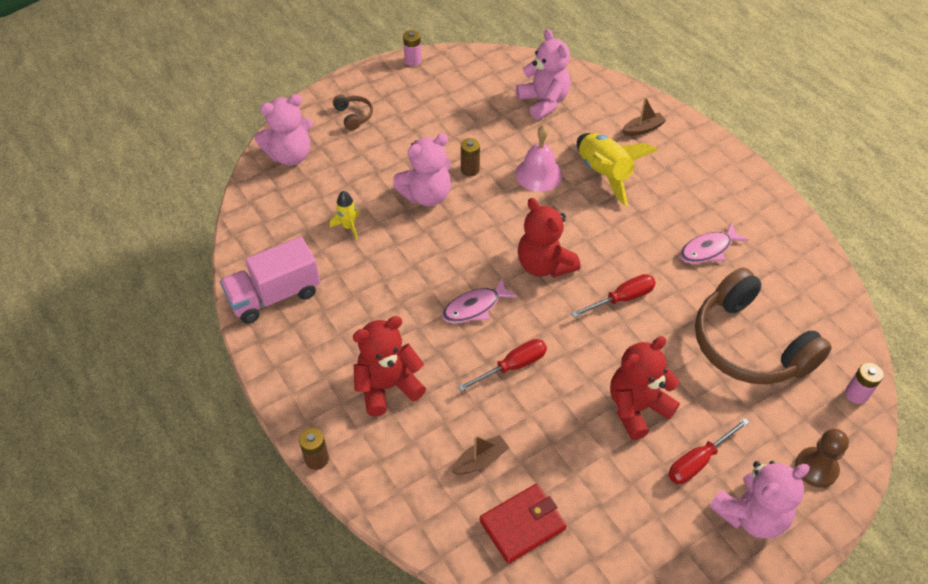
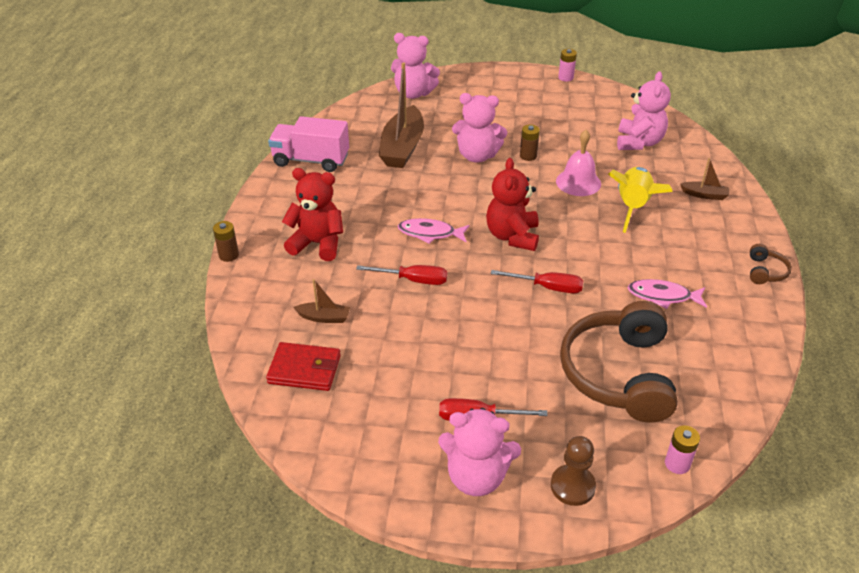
camera: 40 degrees right, 10 degrees down
(348, 227) = (402, 147): yellow rocket -> brown boat
(354, 116) = (483, 90): brown headphones -> brown headphones (765, 271)
(637, 408) = (472, 357): red teddy bear -> none

